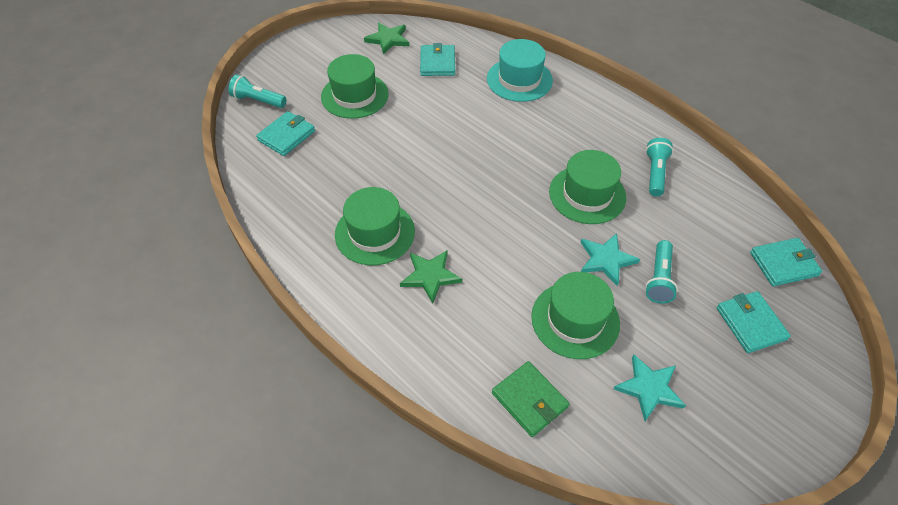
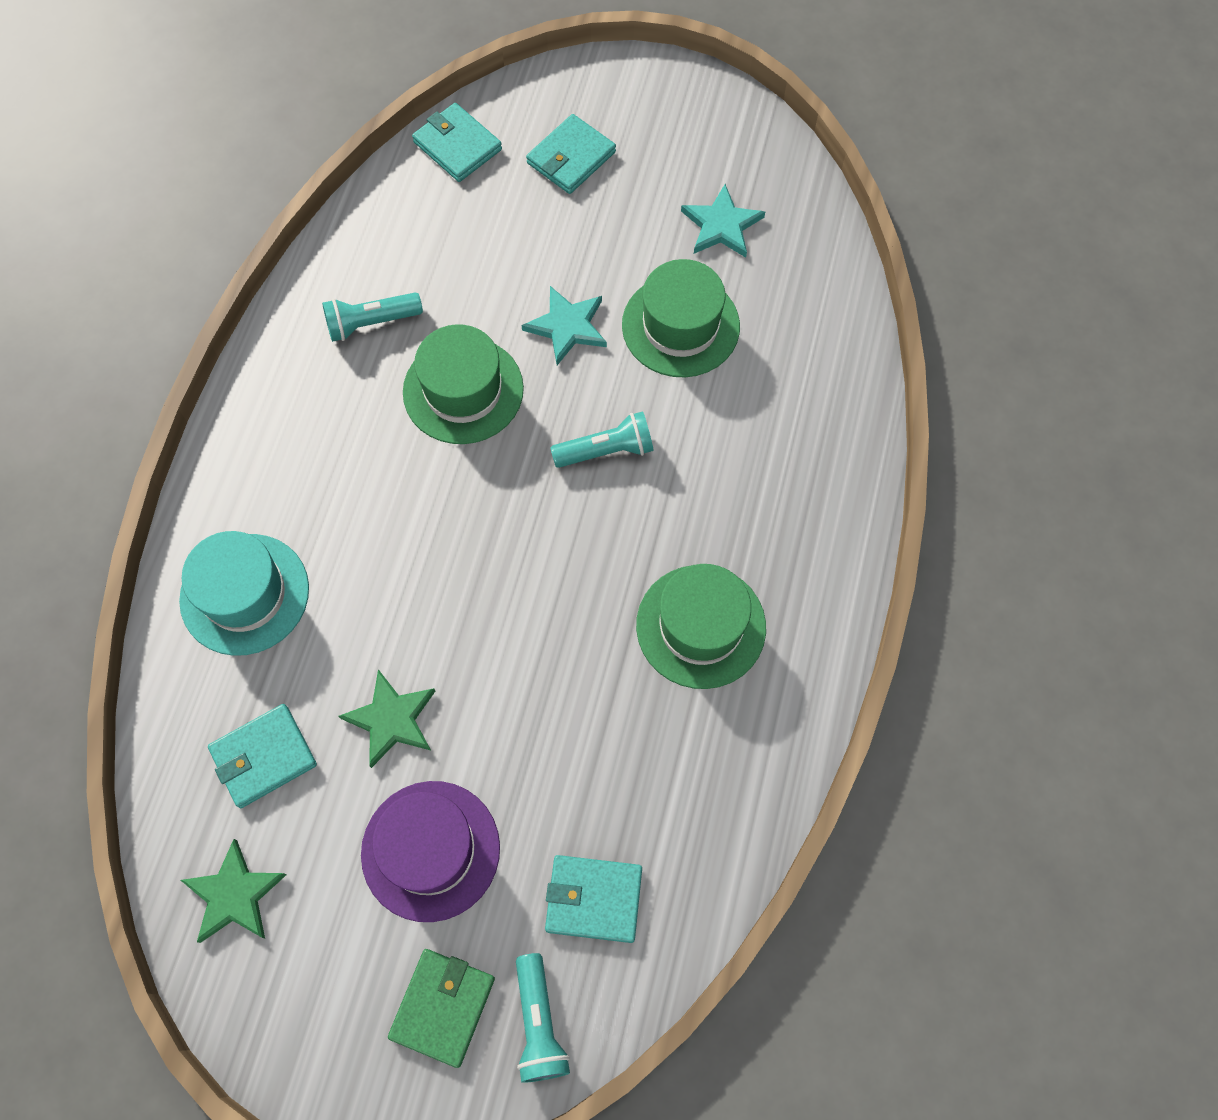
camera: 120 degrees left, 15 degrees up
(354, 95) = (430, 850): green hat -> purple hat
(430, 276) = (724, 514): green star -> green star (391, 719)
(529, 400) = (814, 328): green wallet -> green wallet (442, 1007)
(659, 279) = (562, 262): turquoise flashlight -> turquoise flashlight (606, 450)

